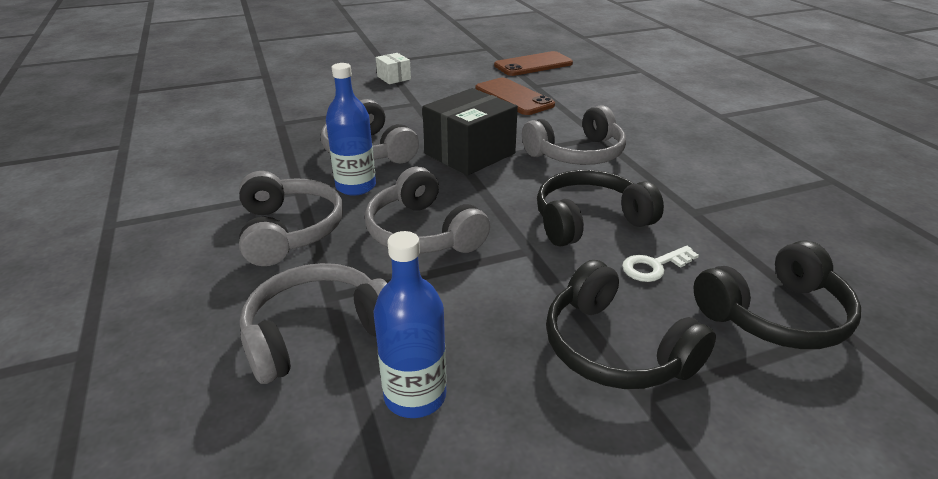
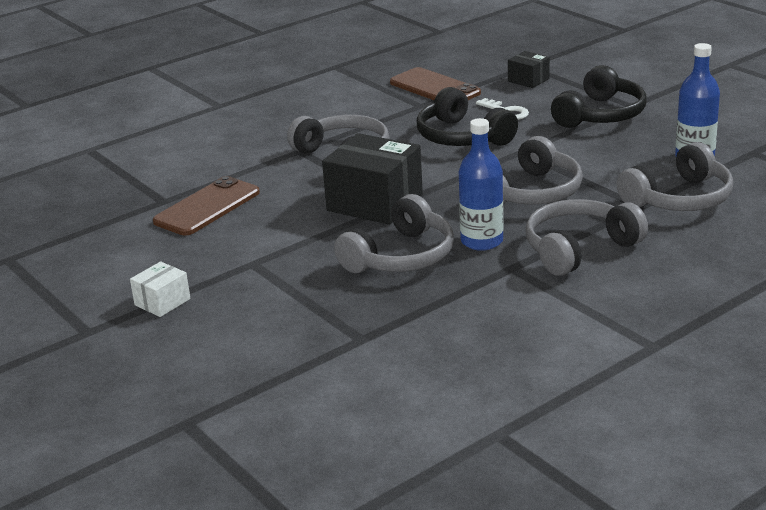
camera: 105 degrees left, 5 degrees down
(317, 333) = (679, 199): grey headphones -> grey headphones turned 75 degrees counterclockwise
(533, 64) = (81, 214): brown phone -> brown phone (434, 88)
(775, 315) = (528, 80): black headphones -> black box

